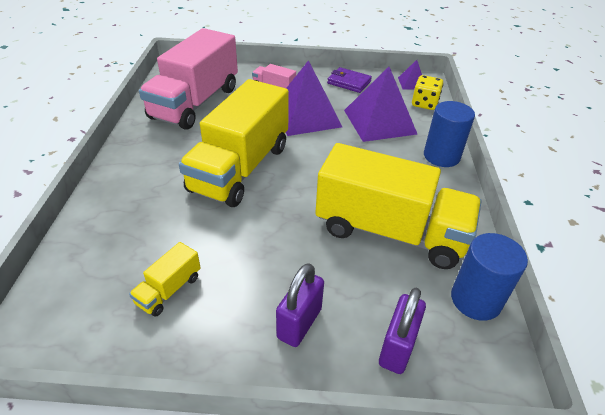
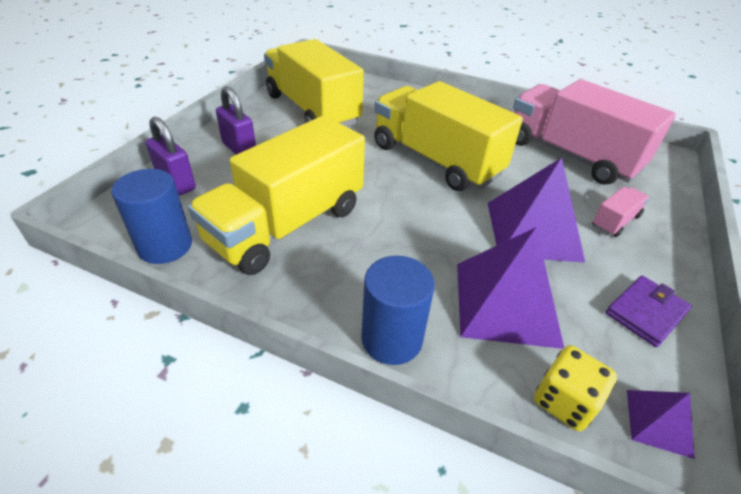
camera: 110 degrees right, 0 degrees up
(169, 290) = (312, 110): yellow truck -> yellow truck, size x2.41

